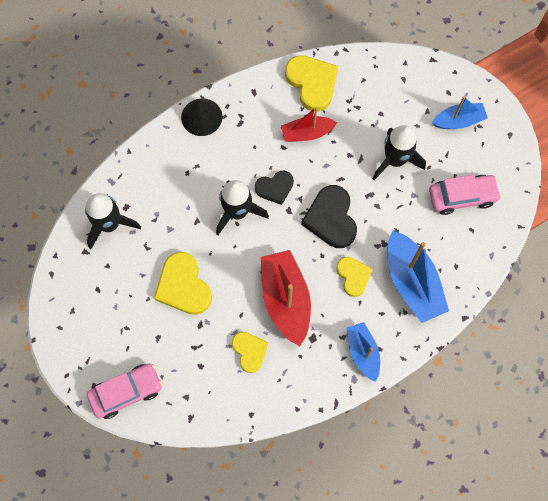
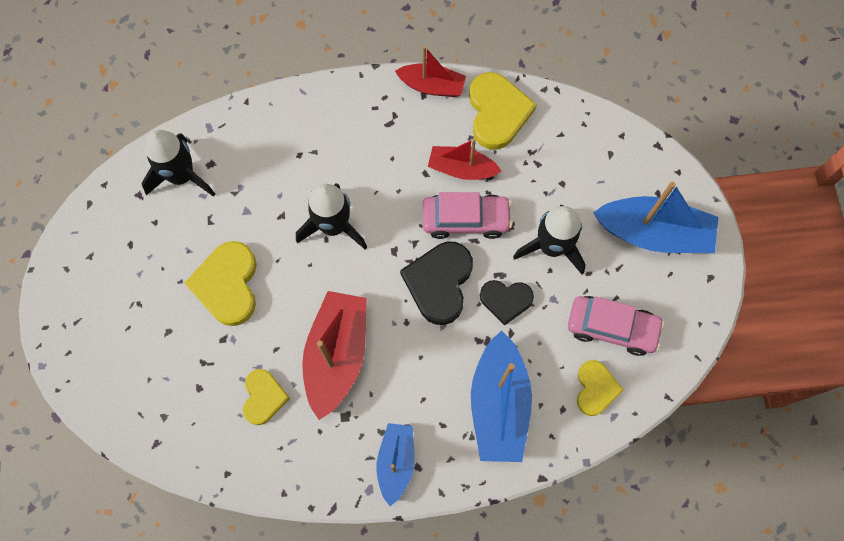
camera: 25 degrees right, 0 degrees up
(126, 392) = (100, 378): pink car -> pink car (465, 219)
(201, 117) = (348, 97): black cone -> none
(257, 84) = (432, 86): none -> red boat
(275, 188) = (391, 217): black heart -> black heart (506, 300)
(353, 276) = (431, 364): yellow heart -> yellow heart (595, 388)
(458, 121) = (653, 233): blue boat -> blue boat, size x1.65

